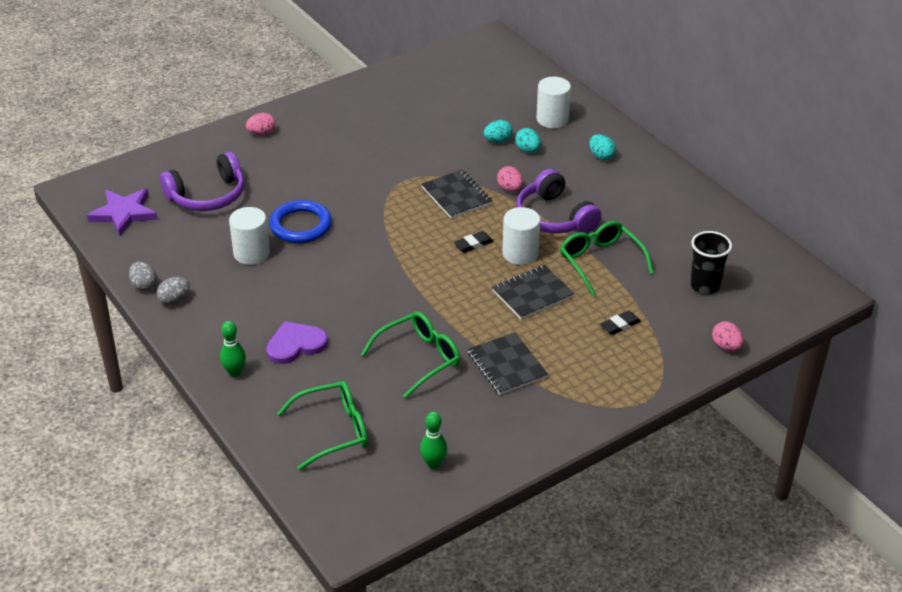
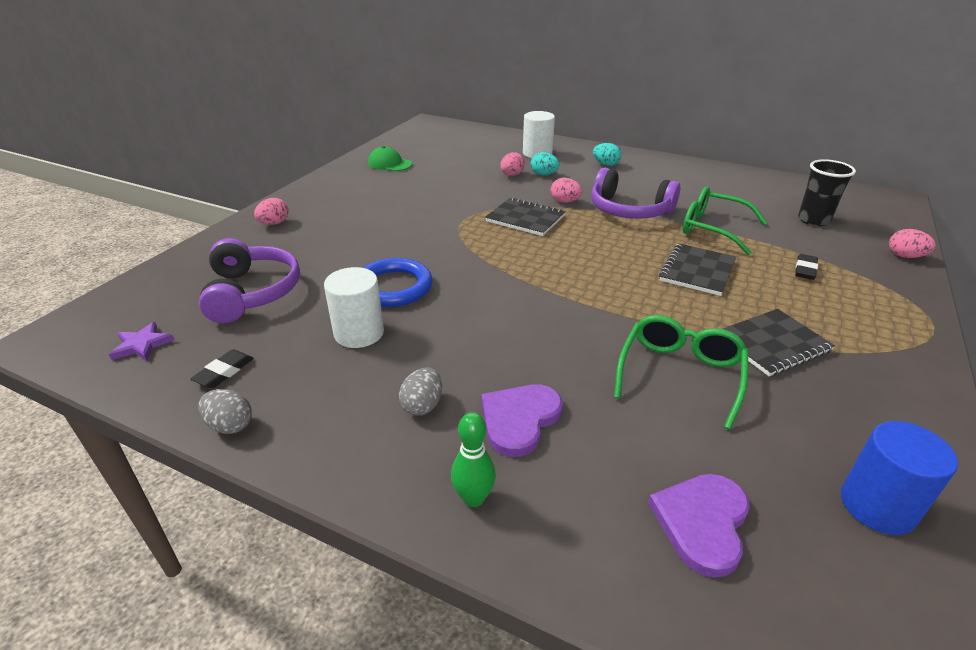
camera: 30 degrees left, 5 degrees down
(124, 213) = (142, 345): purple star -> purple star, size x0.57
(174, 300) = (294, 428): grey egg -> grey egg (422, 405)
(208, 196) = (252, 292): purple headphones -> purple headphones turned 45 degrees counterclockwise
(333, 430) = (702, 522): green glasses -> purple heart
(403, 90) = (389, 164): none -> green cap
(433, 464) = (877, 506): green bowling pin -> blue cylinder
(473, 244) = (589, 249): black eraser -> black eraser (224, 372)
(498, 141) = (512, 175): turquoise egg -> pink egg
(507, 365) = (772, 344): black notebook -> black notebook turned 60 degrees counterclockwise
(520, 253) = (640, 243): white cylinder -> none

